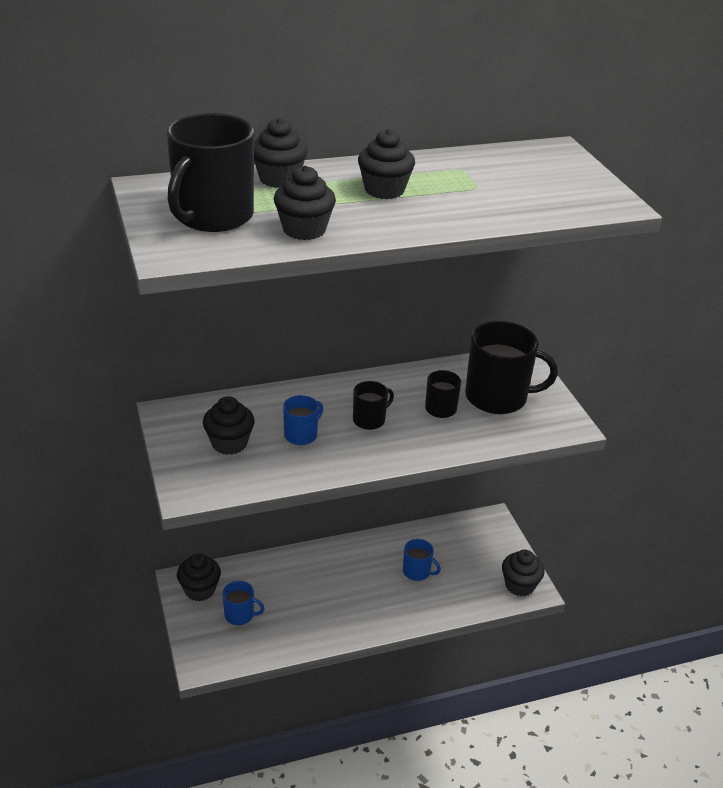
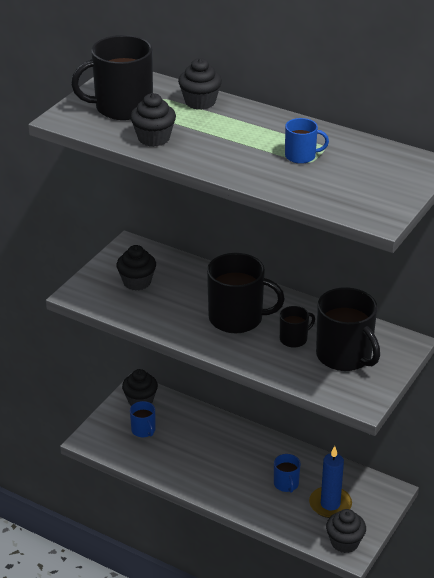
camera: 50 degrees right, 0 degrees up
(301, 435) = (183, 302): blue mug -> blue mug (301, 156)
(369, 420) = (237, 318): black mug -> black mug, size x1.97
(384, 190) = (247, 137): black cupcake -> none
(469, 563) = (330, 504): none -> blue candle

